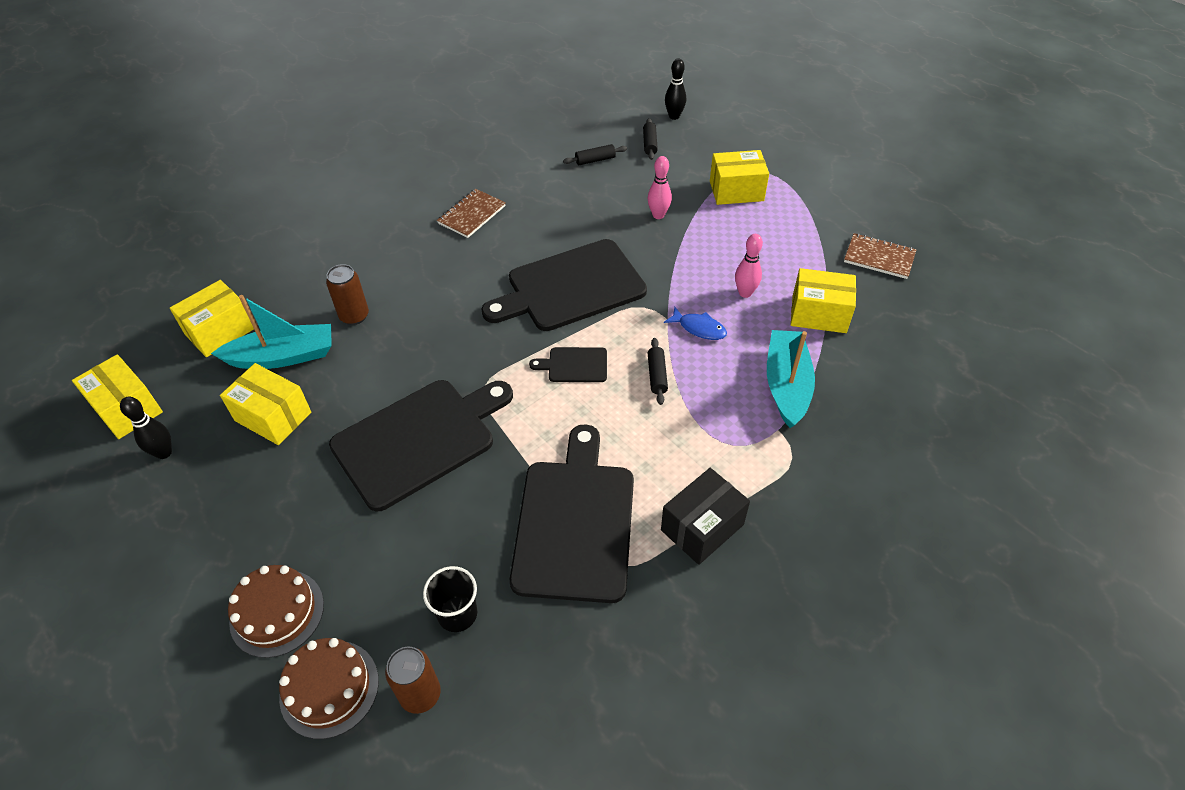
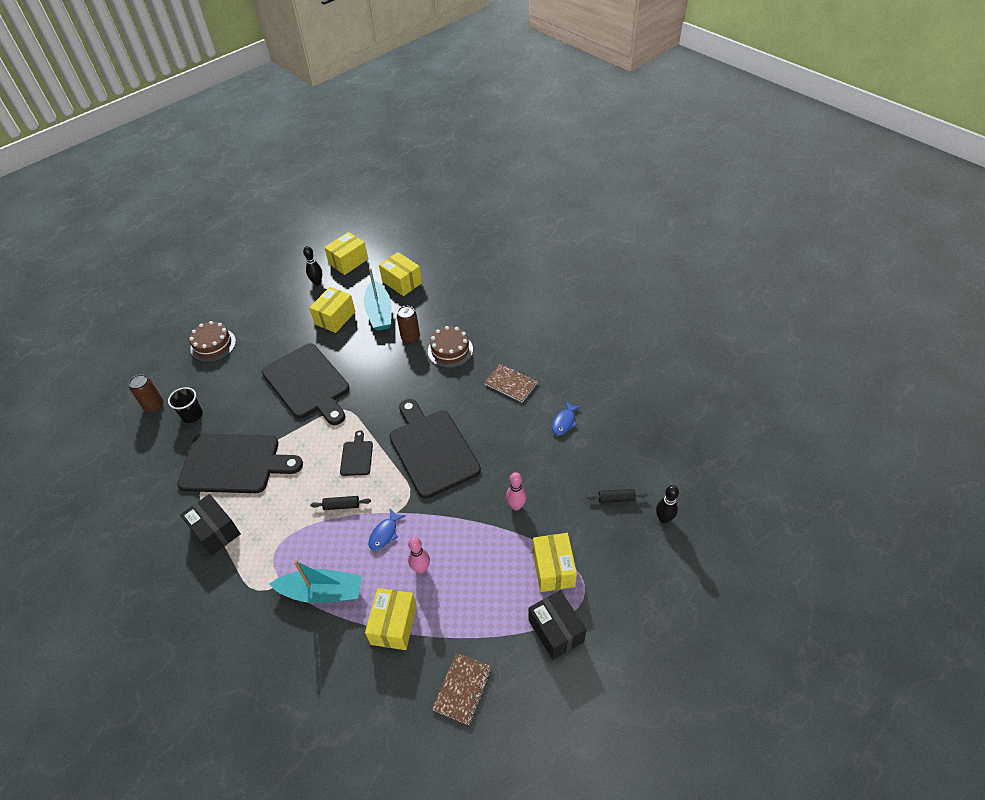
camera: 90 degrees right, 0 degrees up
(329, 688) = (168, 371): brown cake -> brown cake (450, 350)
(541, 174) = (564, 422): none -> blue fish
(595, 160) = (587, 458): black rolling pin -> none
(805, 192) = (556, 631): none -> black box

